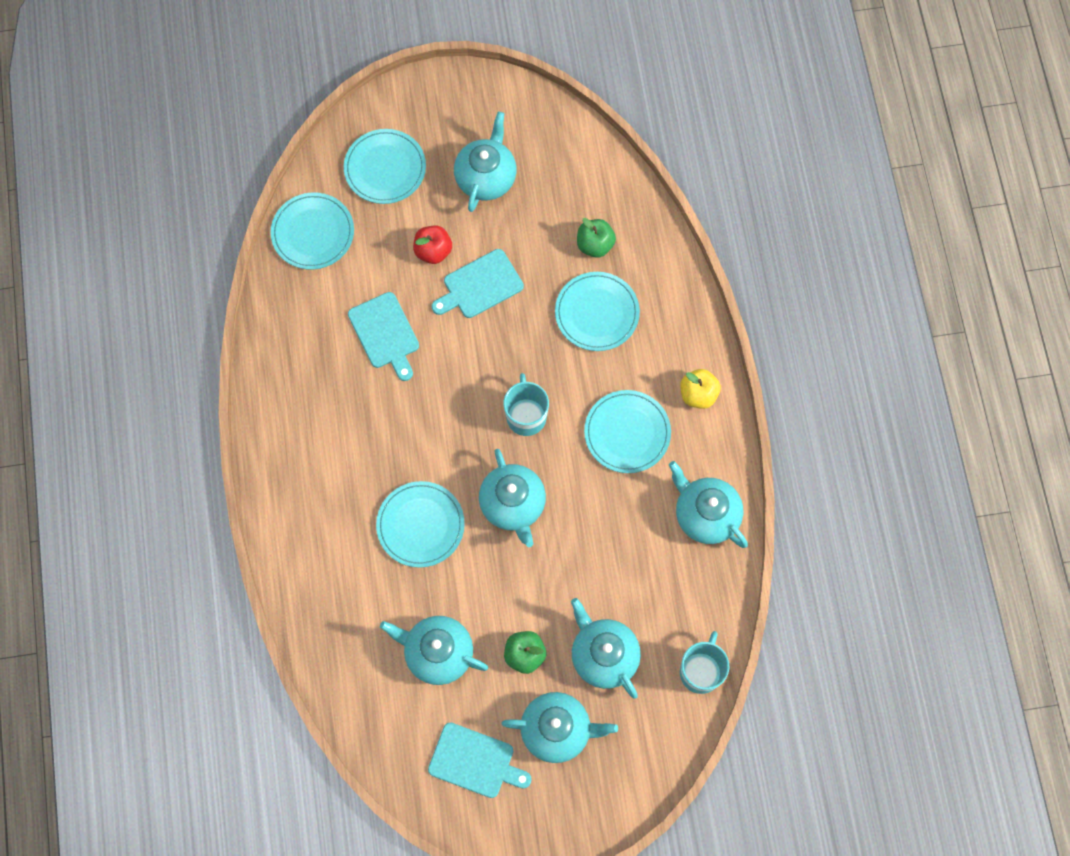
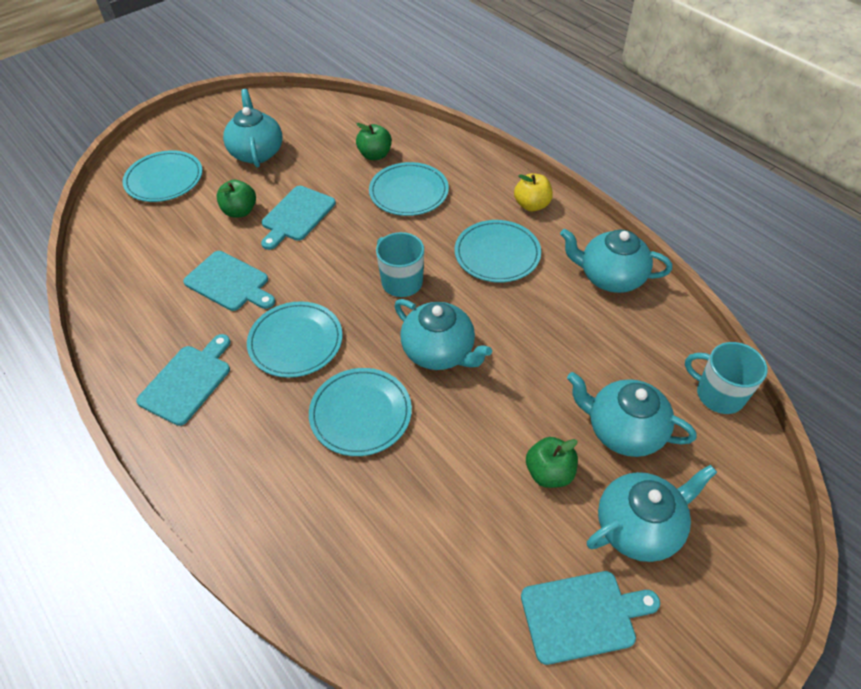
camera: 30 degrees left, 20 degrees down
(308, 419) = (187, 381): none -> turquoise cutting board
(313, 233) = (118, 243): turquoise plate -> turquoise plate (295, 341)
(433, 251) = (240, 211): red apple -> green apple
(438, 653) = (460, 523): turquoise teapot -> none
(701, 671) = (718, 394): turquoise mug -> turquoise mug turned 45 degrees counterclockwise

